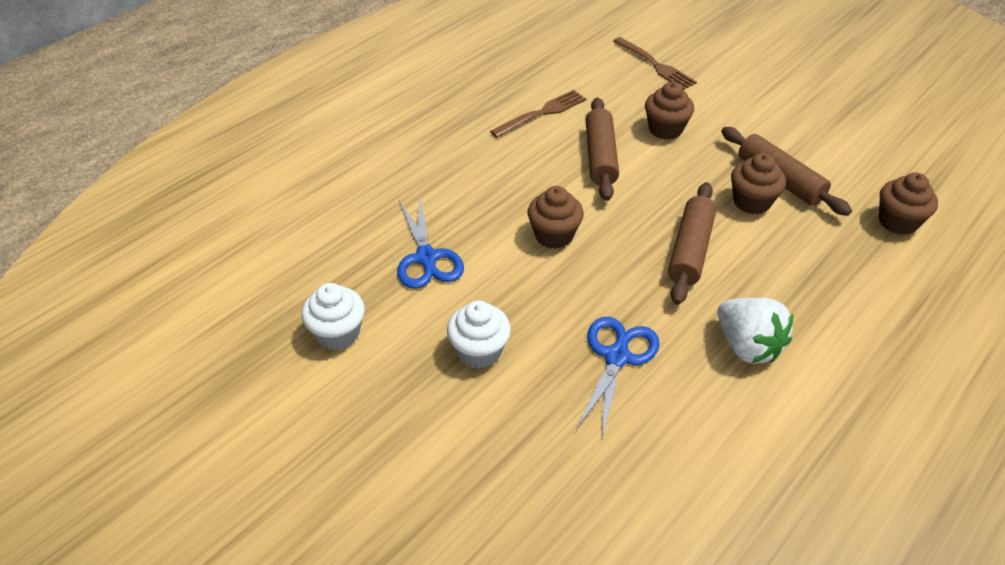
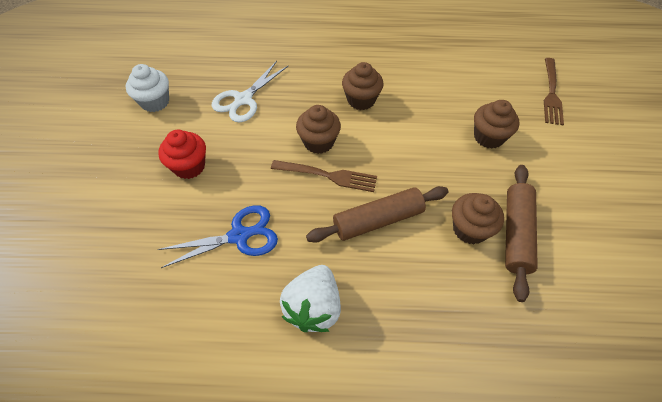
camera: 50 degrees right, 10 degrees up
(426, 258) = (243, 99): blue scissors -> white scissors
(479, 351) = (189, 166): white cupcake -> red cupcake
(542, 113) = (426, 70): brown fork -> brown fork (328, 176)
(600, 157) = (418, 121): brown rolling pin -> none
(897, 222) = (563, 346): brown cupcake -> brown cupcake (361, 100)

